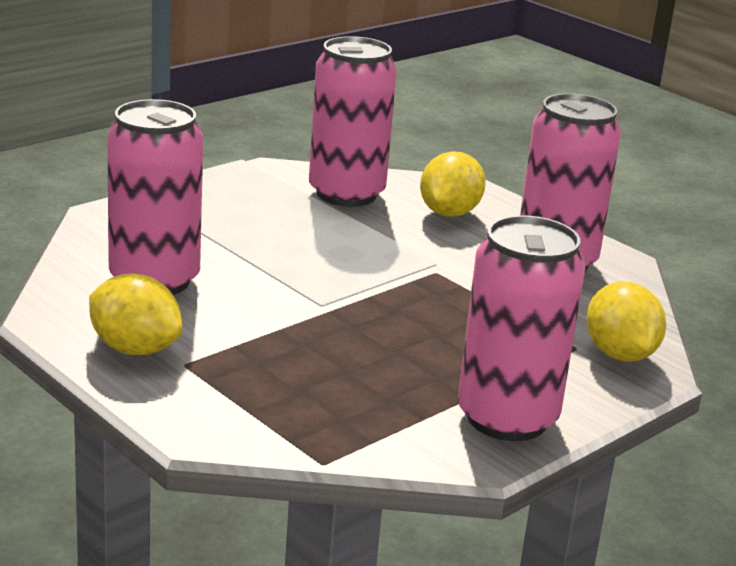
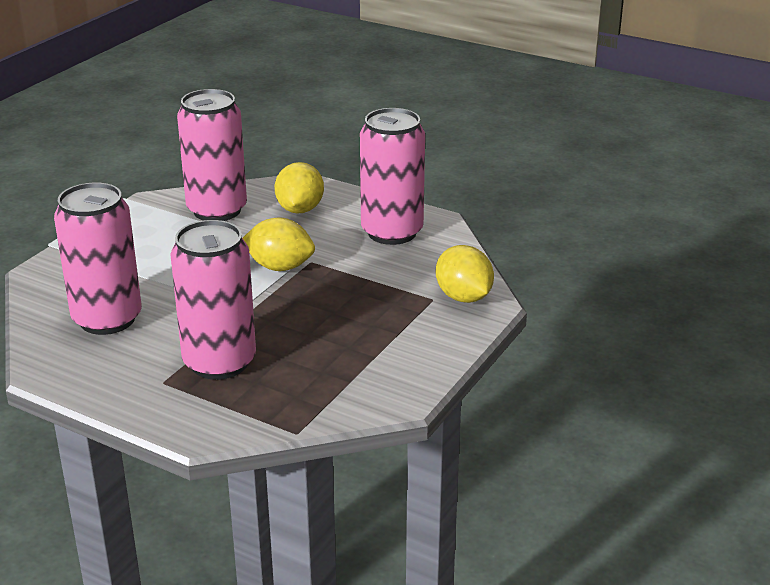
camera: 15 degrees left, 5 degrees up
(135, 349) = (121, 379): yellow lemon -> yellow lemon (280, 267)
(507, 418) = (407, 366): pink can -> pink can (219, 362)

